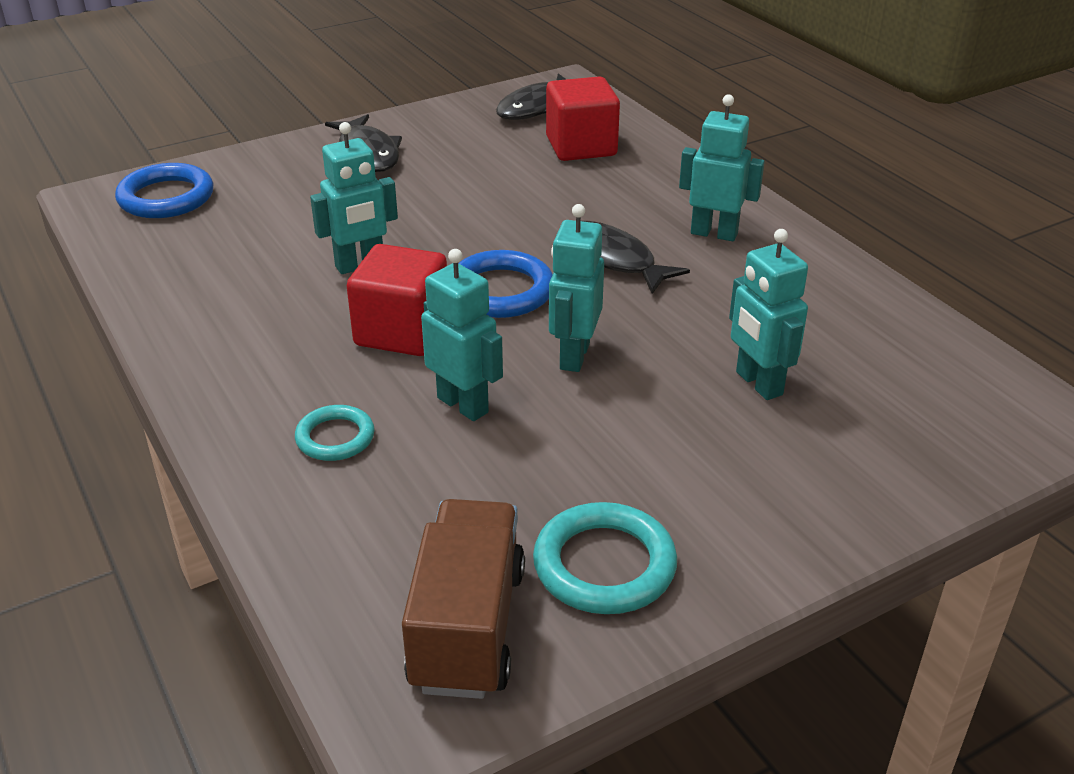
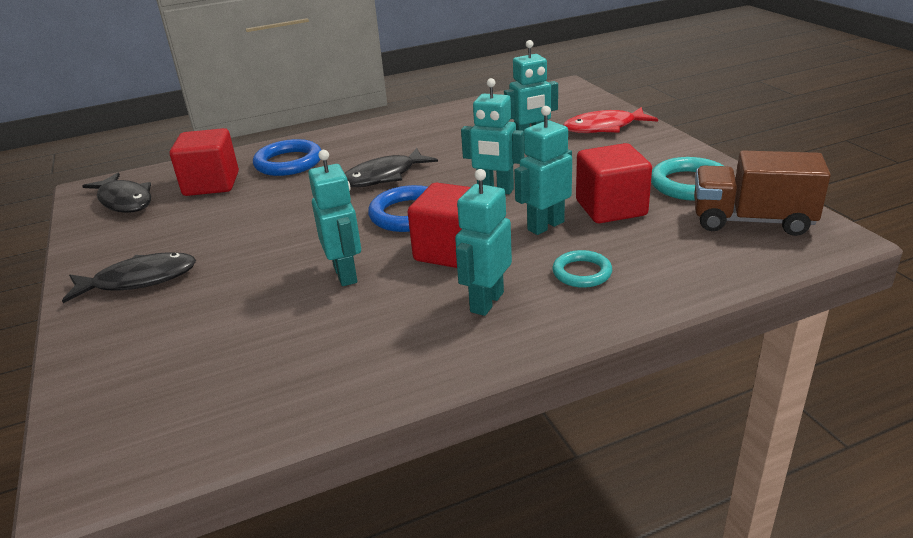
camera: 80 degrees left, 5 degrees down
(166, 197) = (134, 410): blue ring -> blue ring (288, 163)
(515, 468) = (611, 208): none -> red cube
(714, 233) = (366, 145): turquoise robot -> turquoise robot (486, 302)
(845, 469) = (604, 127): none -> red fish

